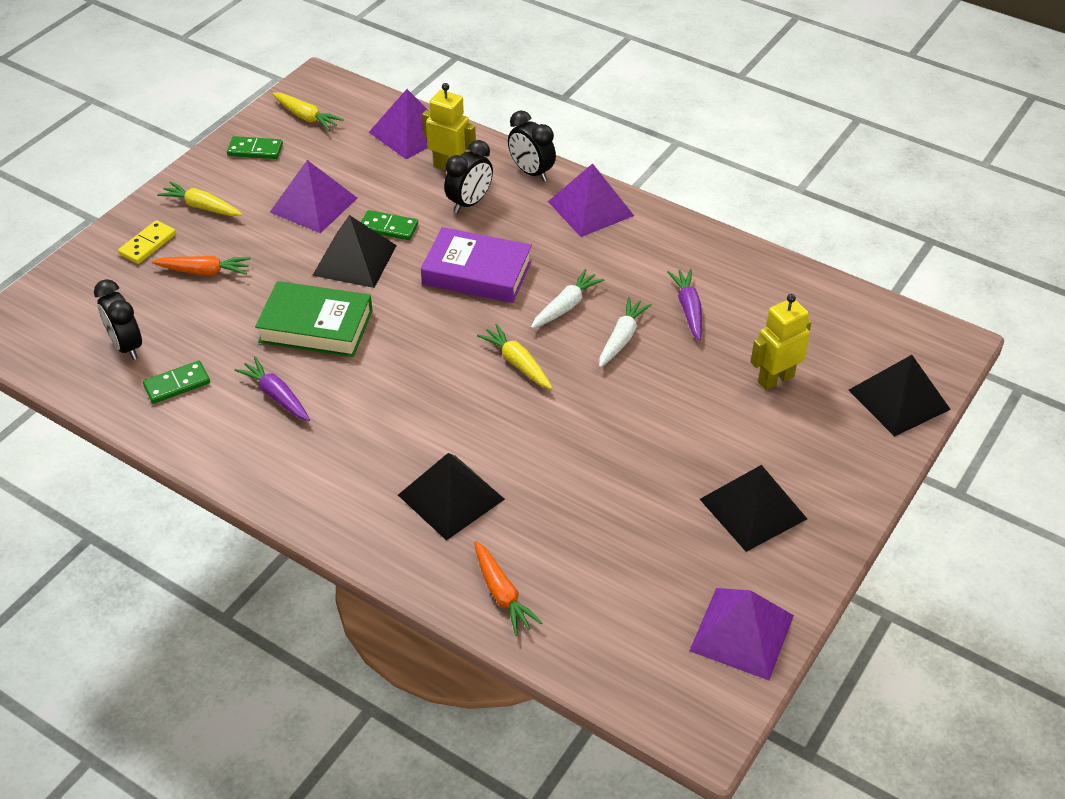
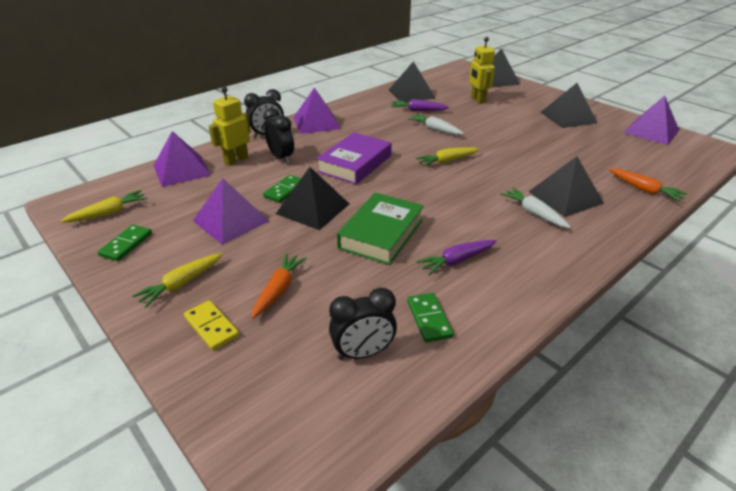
camera: 75 degrees left, 10 degrees down
(502, 593) = (644, 190): orange carrot -> orange carrot turned 60 degrees clockwise
(566, 306) = (401, 141): white carrot -> white carrot (534, 213)
(758, 291) = (411, 94): none -> black pyramid

